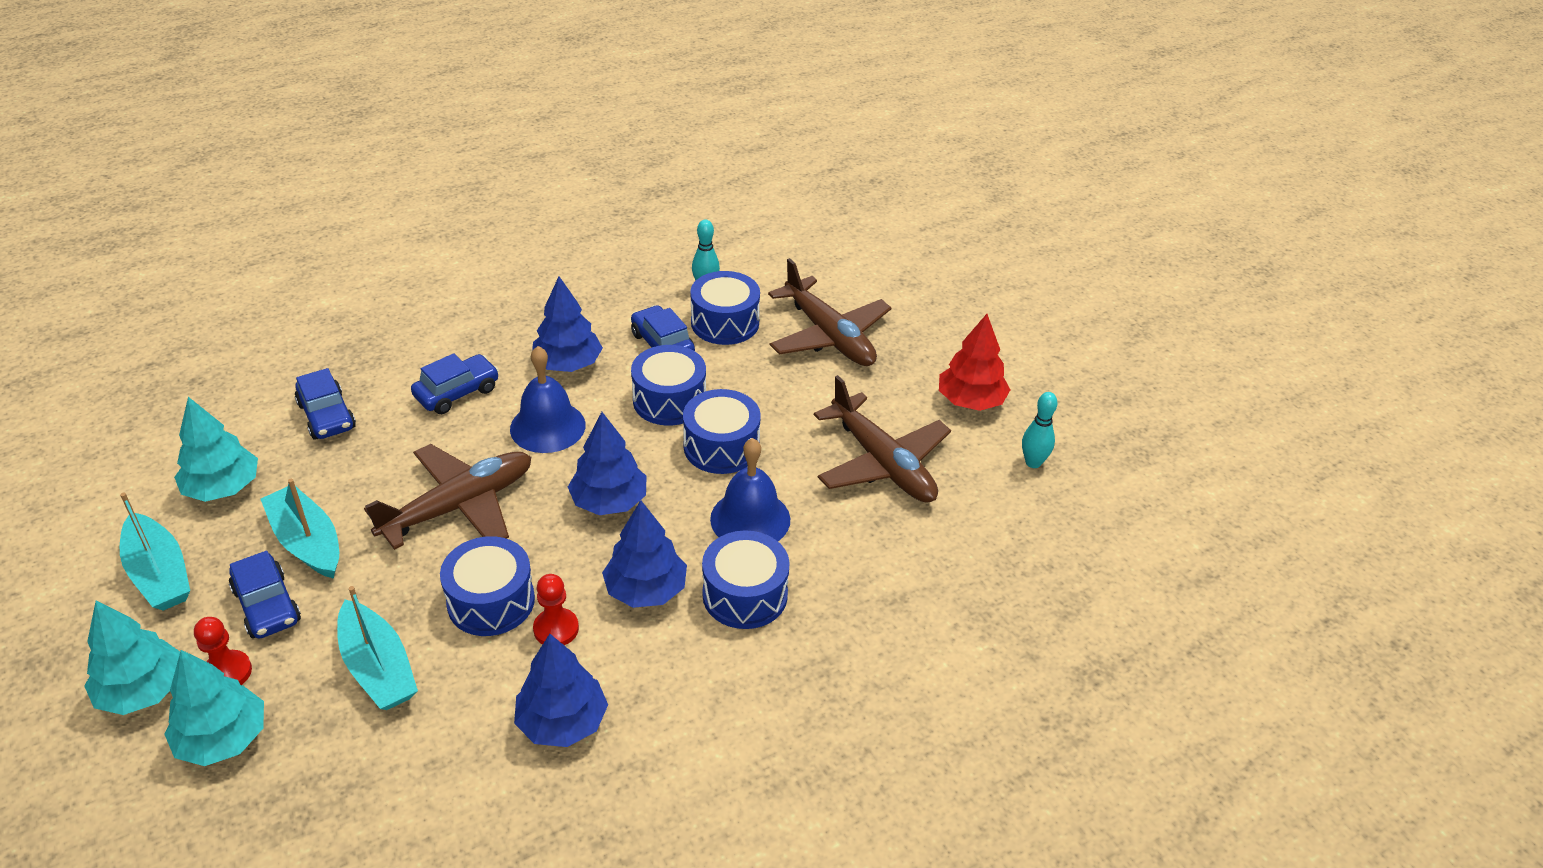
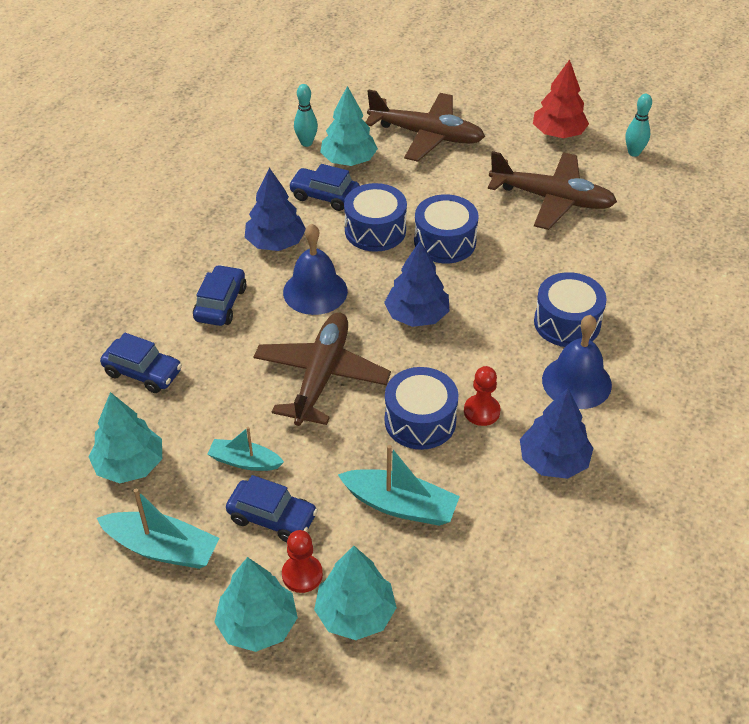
camera: 35 degrees left, 5 degrees up
(307, 542) = (244, 461): turquoise boat -> turquoise boat, size x0.65
(646, 590) = (506, 355): blue tree -> none
(725, 323) = (348, 160): blue drum -> turquoise tree
(750, 519) = (516, 276): blue bell -> blue bell (576, 382)

